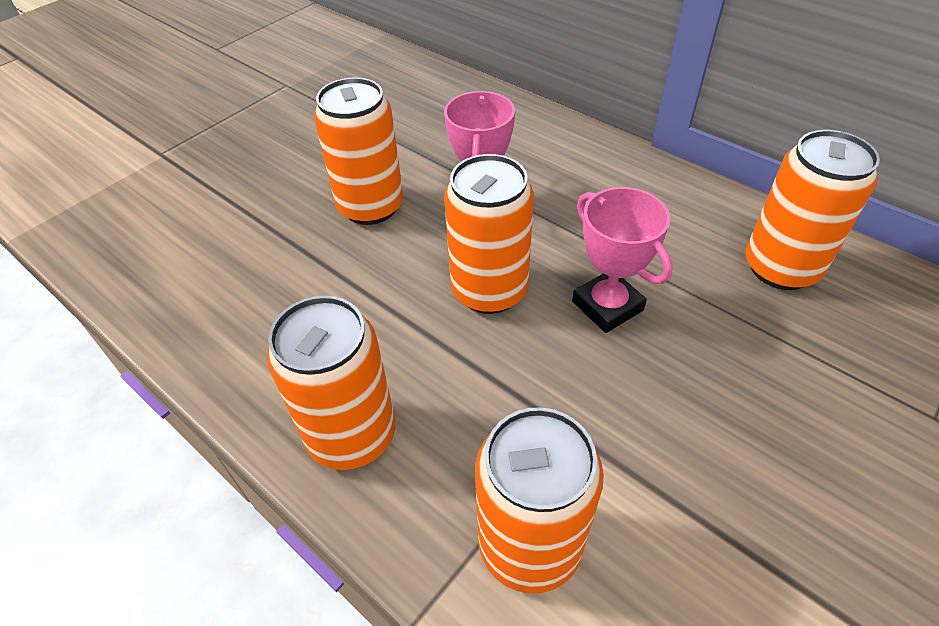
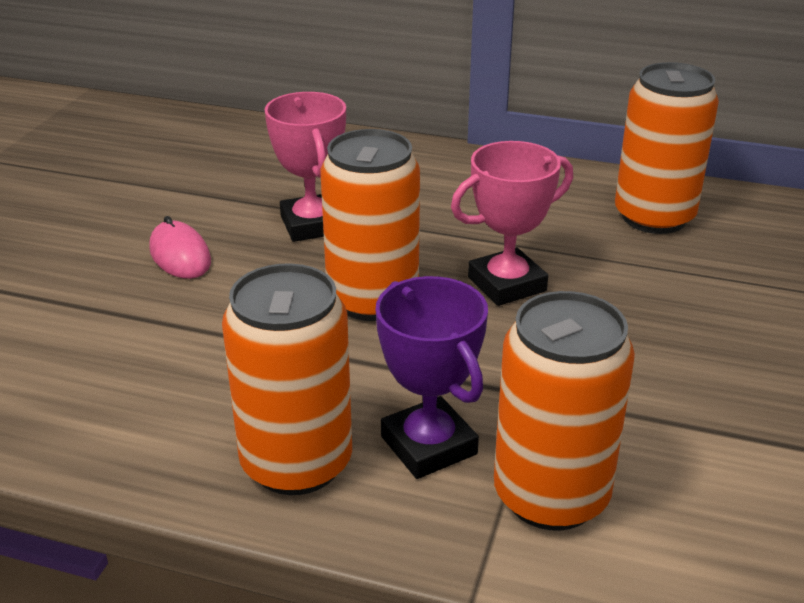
camera: 25 degrees left, 15 degrees down
(370, 207) = (180, 255): orange can -> pink mouse
(458, 454) = (428, 445): none -> purple trophy
(607, 306) = (507, 284): pink trophy -> pink trophy turned 60 degrees counterclockwise

